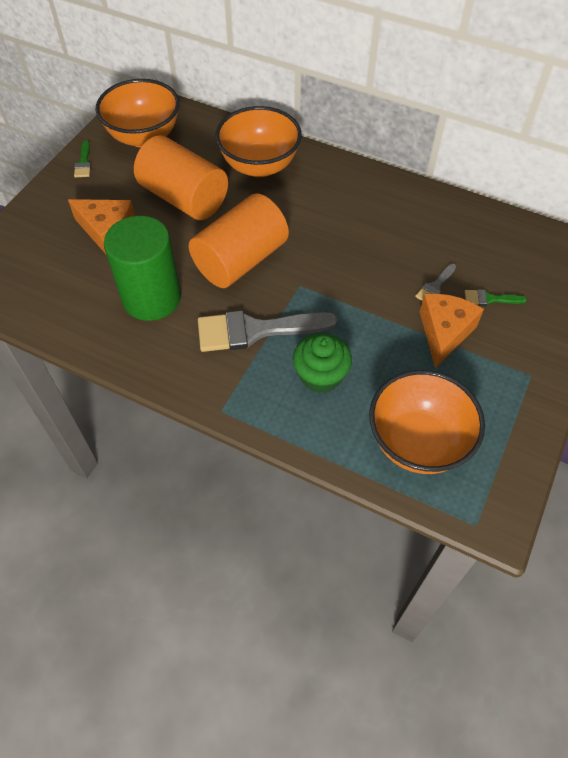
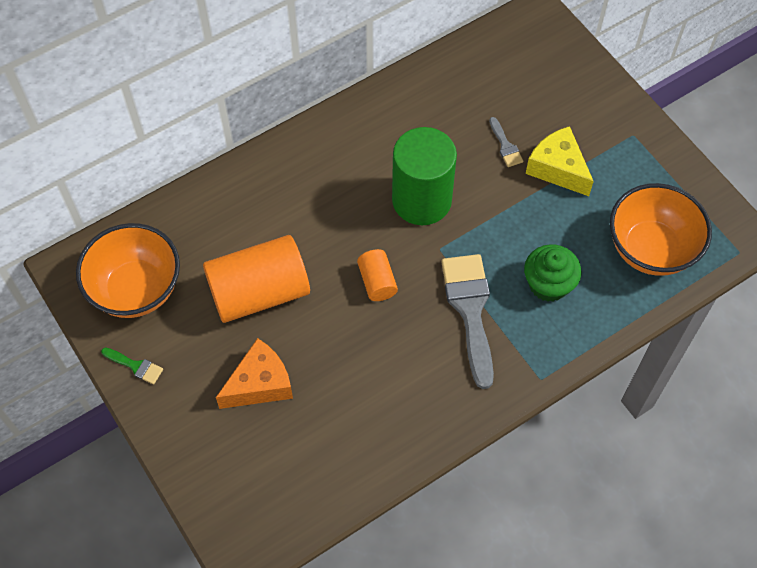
camera: 60 degrees left, 5 degrees up
(151, 298) = (376, 380): green cylinder -> green cylinder (421, 200)
(240, 260) = (377, 282): orange cylinder -> orange cylinder, size x0.48
(256, 330) = (470, 310): grey brush -> grey brush turned 150 degrees clockwise
(259, 166) = (260, 203): orange bowl -> none
(444, 332) = (557, 168): orange cheese -> yellow cheese
(489, 299) = (543, 115): green brush -> none

